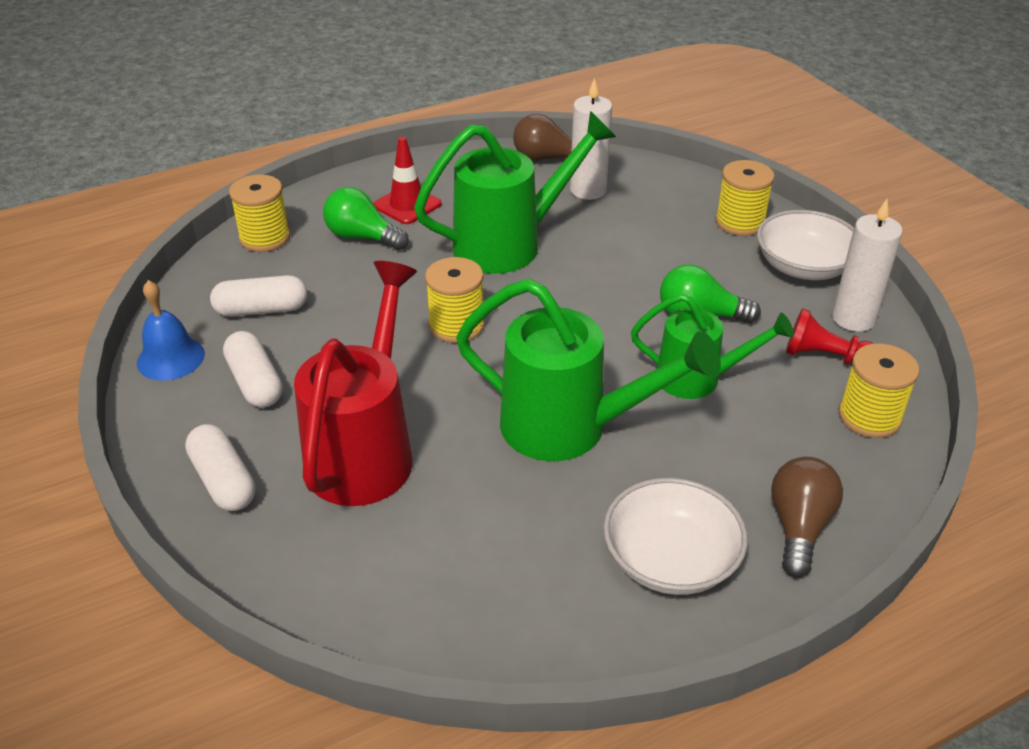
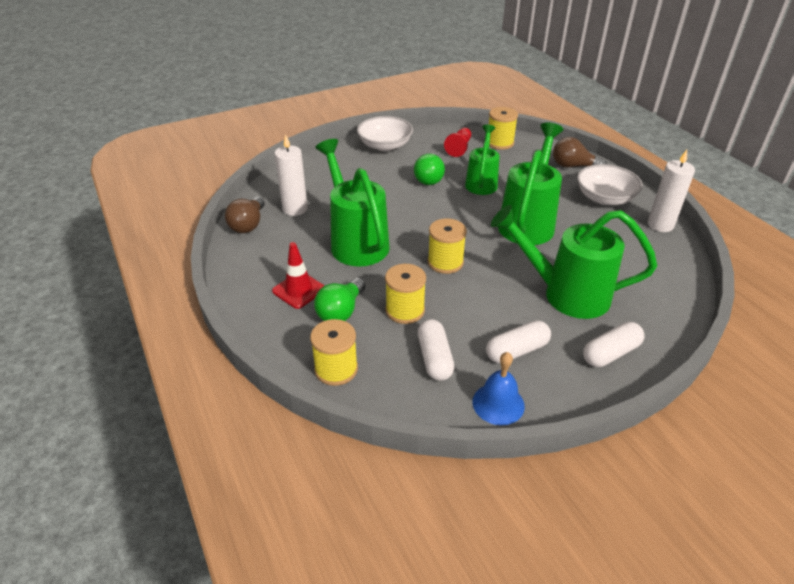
camera: 90 degrees left, 0 degrees up
(365, 450) = (566, 294): red watering can -> green watering can
(740, 222) = (340, 159): yellow spool -> yellow spool (405, 310)
(853, 319) = (429, 138): white candle -> white candle (660, 225)

